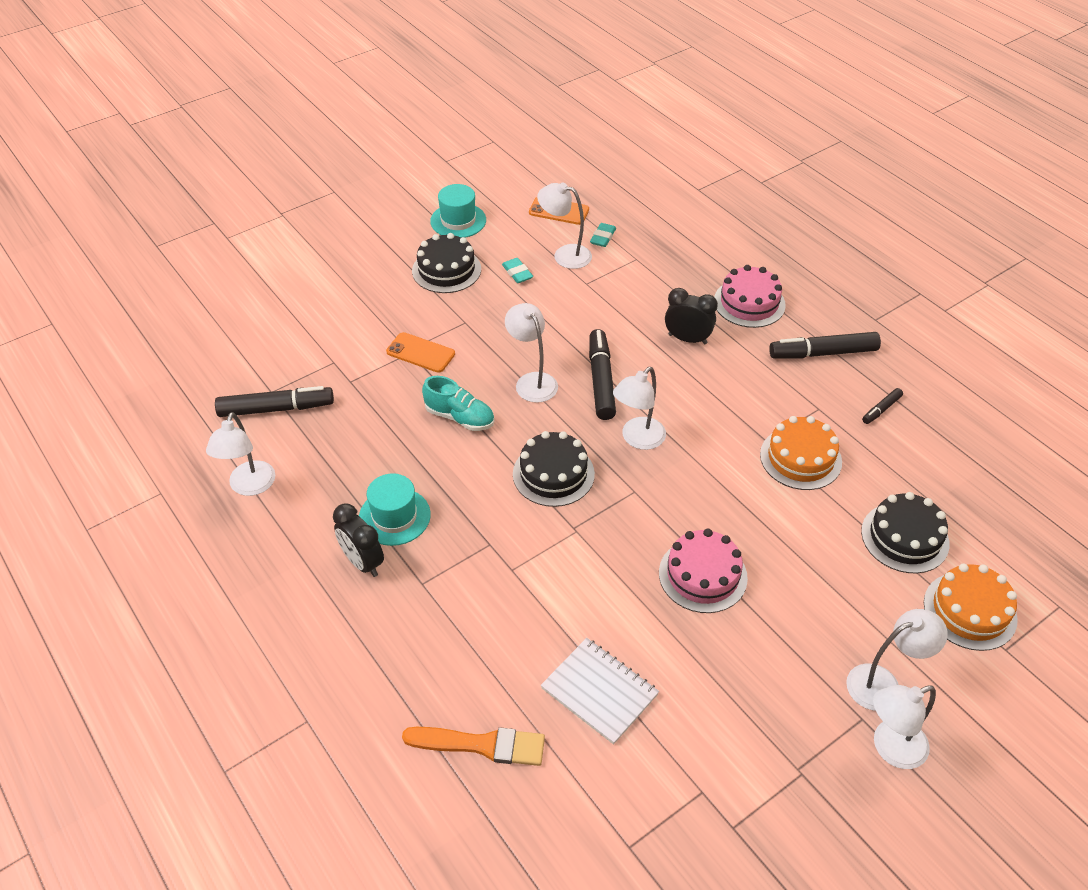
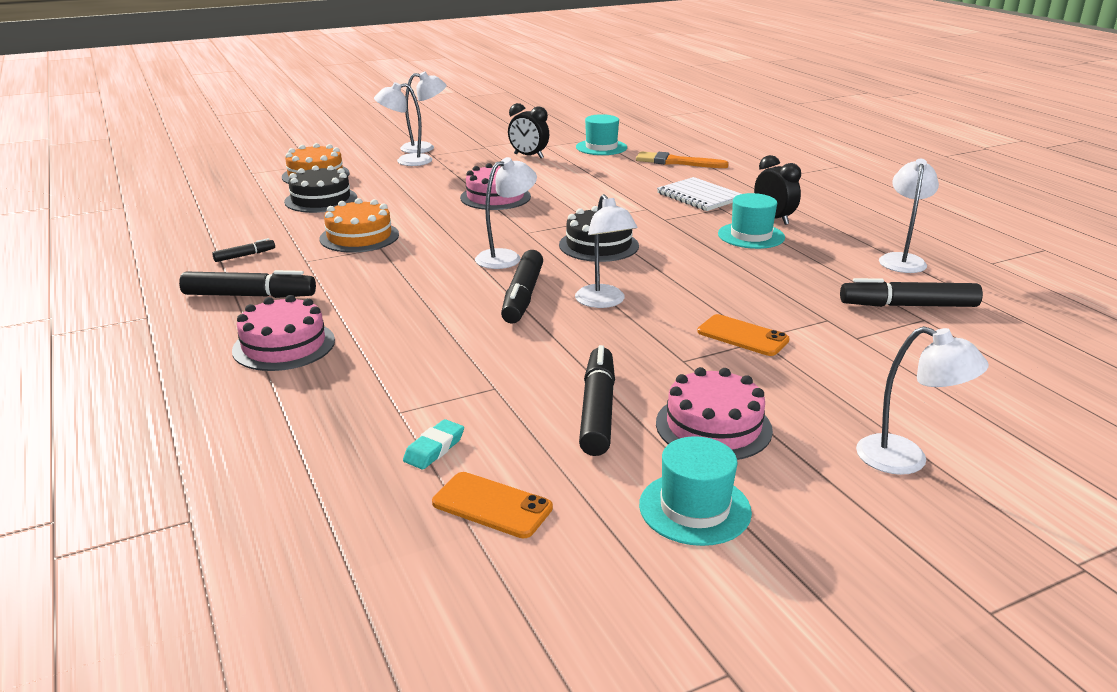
camera: 170 degrees left, 20 degrees down
(446, 270) = (713, 426): black cake -> pink cake
(460, 417) = (690, 284): turquoise shoe -> none
(517, 273) = (597, 411): turquoise eraser -> black marker
(565, 255) = (511, 429): white lamp -> white lamp (906, 460)
(599, 691) = (594, 170): white notebook -> white notebook (699, 196)
(609, 799) = (601, 147): none -> turquoise hat
(687, 339) = (396, 319): black clock -> black clock (528, 156)

